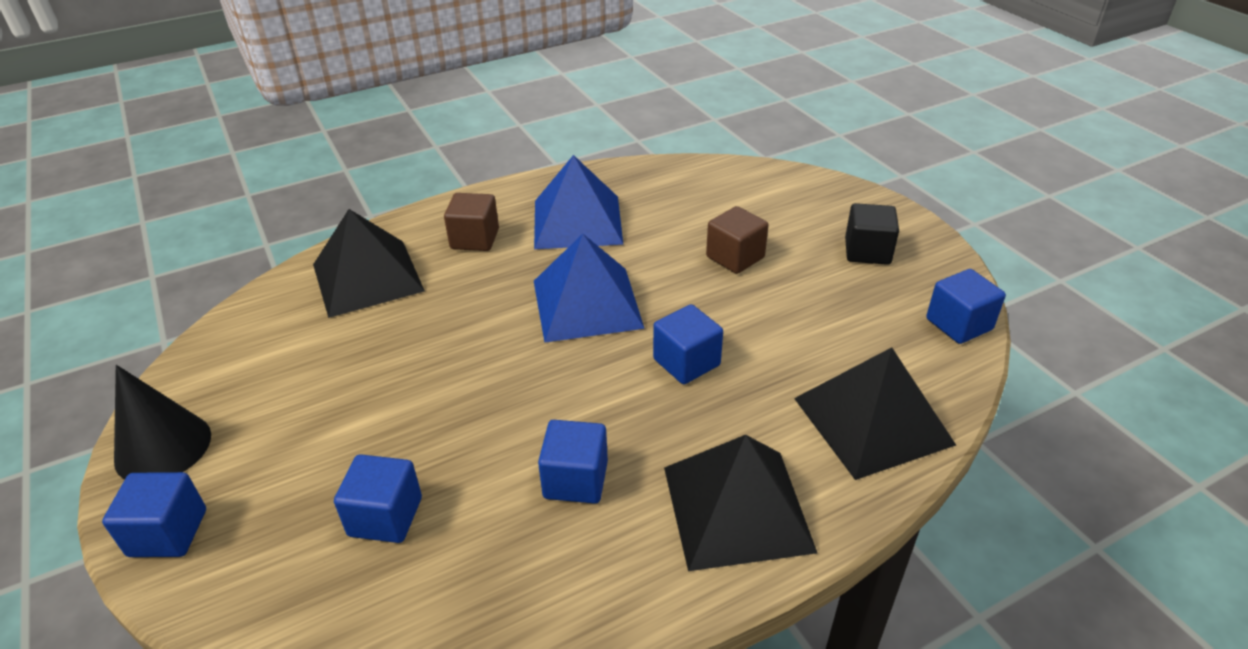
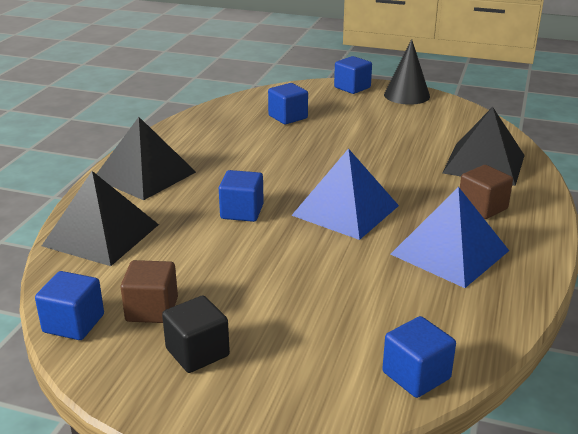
camera: 135 degrees right, 10 degrees down
(575, 480) = (230, 153): blue cube -> blue cube (416, 375)
(735, 257) = (298, 287): brown cube -> brown cube (152, 309)

